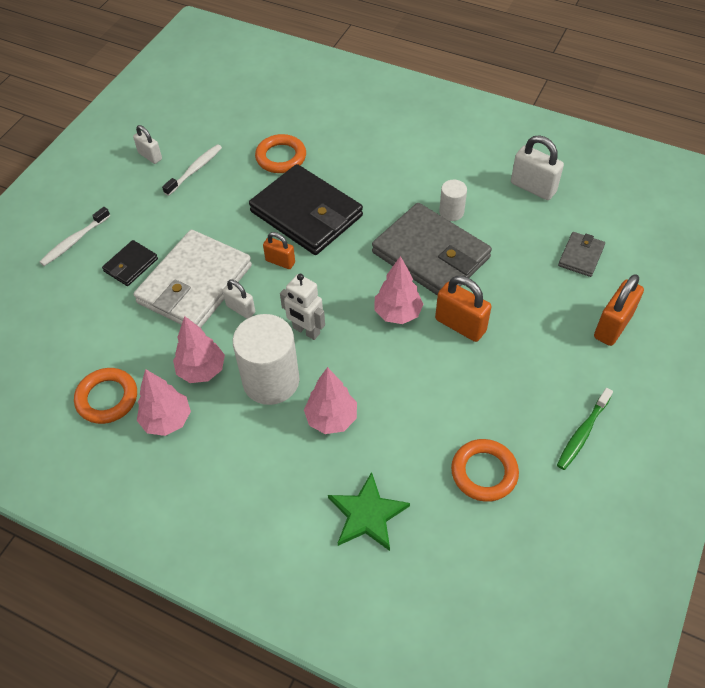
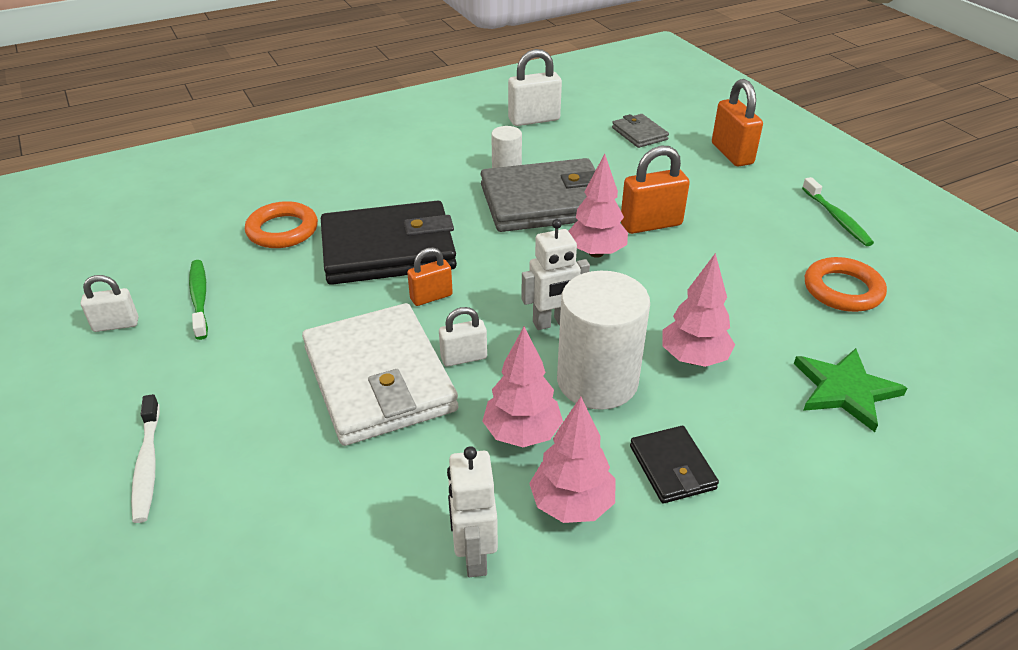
camera: 55 degrees left, 15 degrees down
(107, 398) = (474, 555): orange ring -> white robot
(131, 265) = (271, 424): black wallet -> black wallet (672, 467)
(194, 170) = (199, 299): white toothbrush -> green toothbrush

